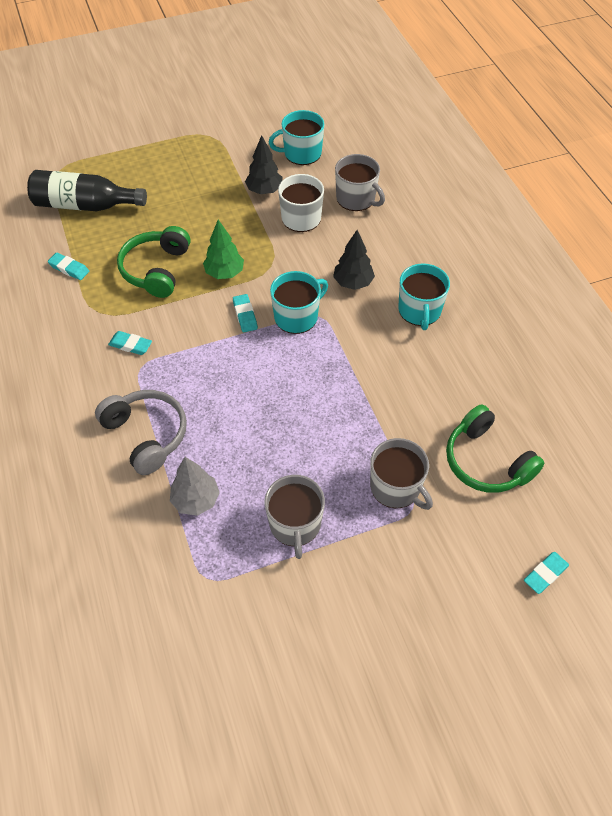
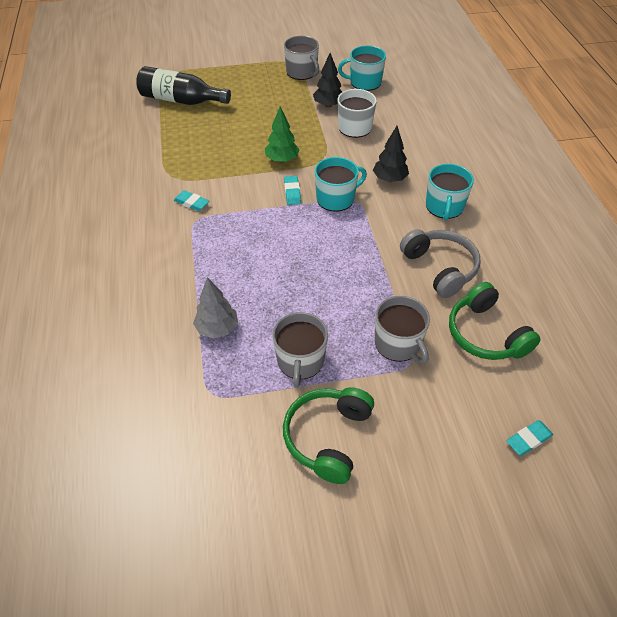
camera: 10 degrees right, 5 degrees down
(69, 269) = (156, 142): turquoise eraser -> none
(146, 435) = (187, 272): grey headphones -> grey headphones (440, 268)
(157, 270) = (227, 151): green headphones -> green headphones (328, 437)
(356, 198) = (404, 118): grey mug -> grey mug (302, 72)

